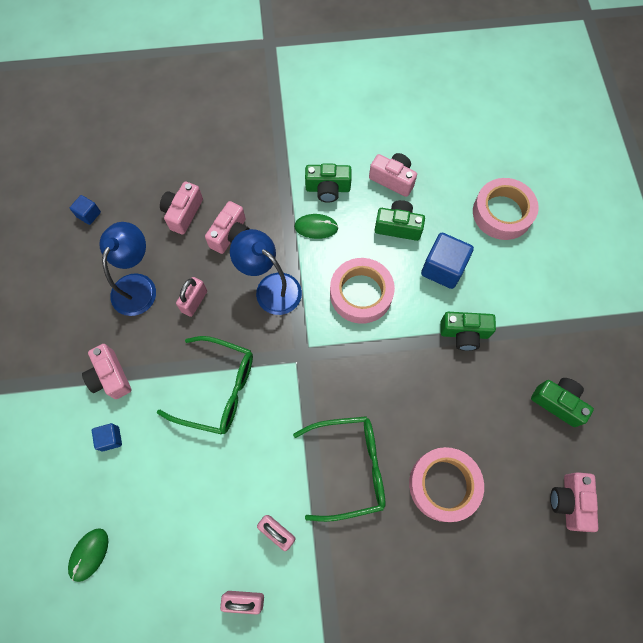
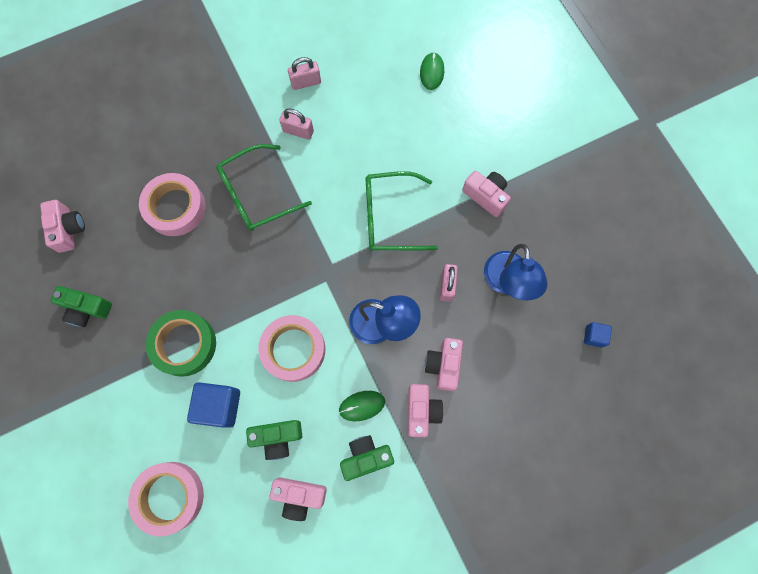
camera: 160 degrees right, 5 degrees up
(110, 438) = (459, 150): blue cube -> none
(183, 213) = (502, 372): pink camera -> pink camera (421, 411)
(464, 333) = (184, 344): green camera -> green tape

